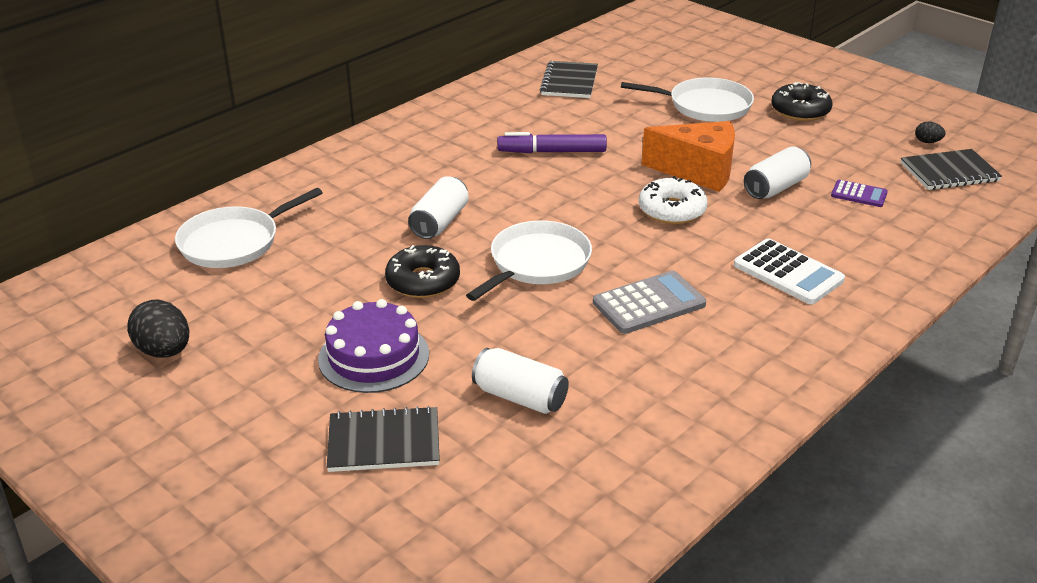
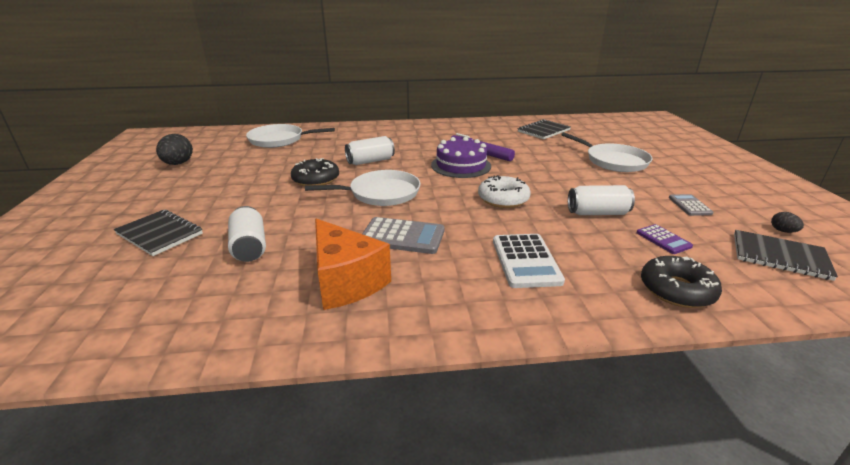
camera: 40 degrees right, 5 degrees down
(374, 356) = (234, 198): purple cake -> purple cake (461, 165)
(698, 171) = (554, 187): orange cheese -> orange cheese (346, 281)
(800, 110) = (685, 182): black donut -> black donut (676, 290)
(836, 142) = (689, 205): none -> grey calculator

